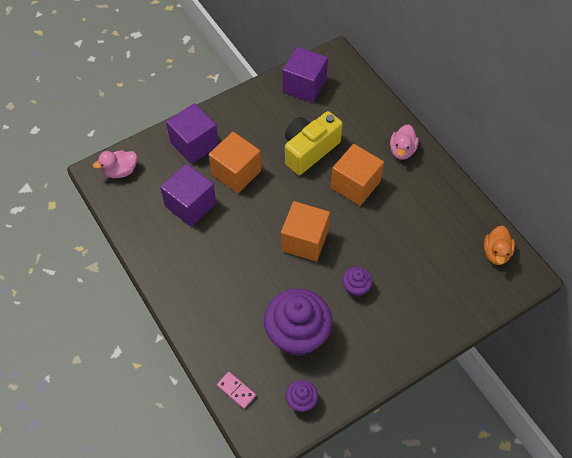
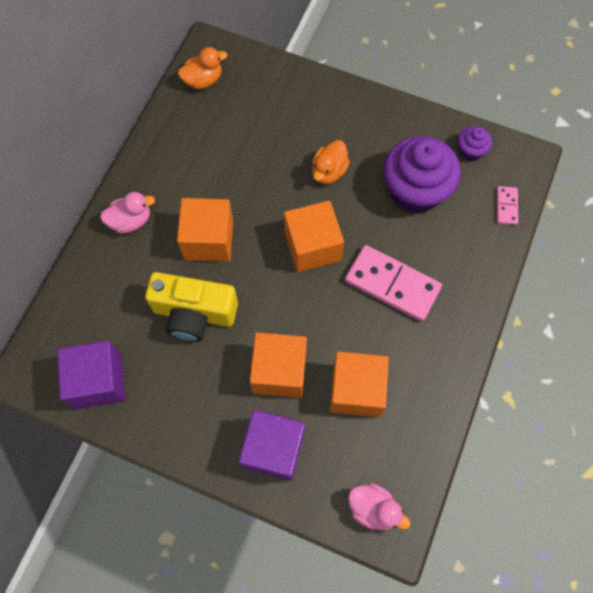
camera: 125 degrees left, 10 degrees up
(190, 205) = (356, 390): purple cube -> orange cube
(239, 270) = (392, 285): none -> pink domino
(356, 287) = (329, 171): purple cupcake -> orange duck

